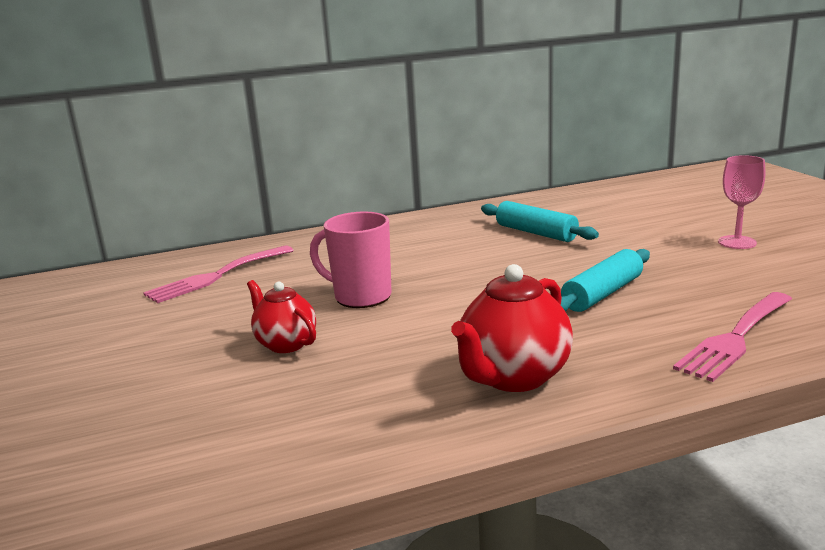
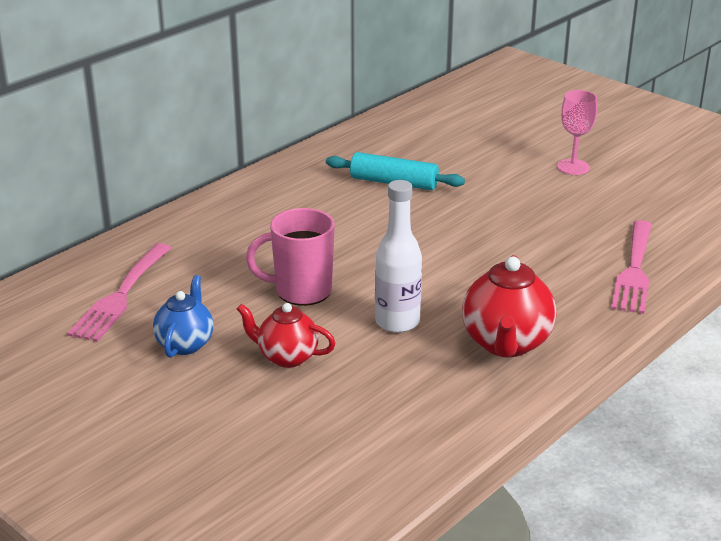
camera: 30 degrees left, 10 degrees up
(218, 317) = (185, 344): none -> blue teapot
(420, 336) = (397, 322): none -> white bottle
(602, 294) = (508, 246): turquoise rolling pin -> none

